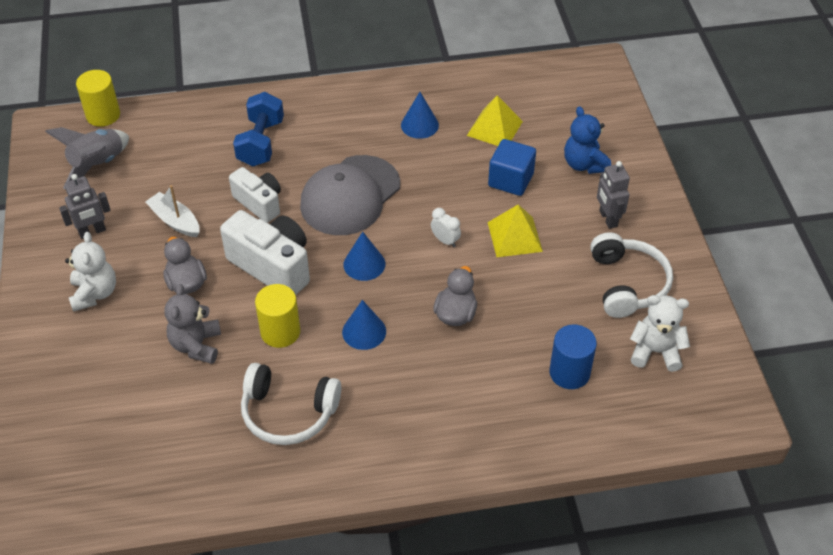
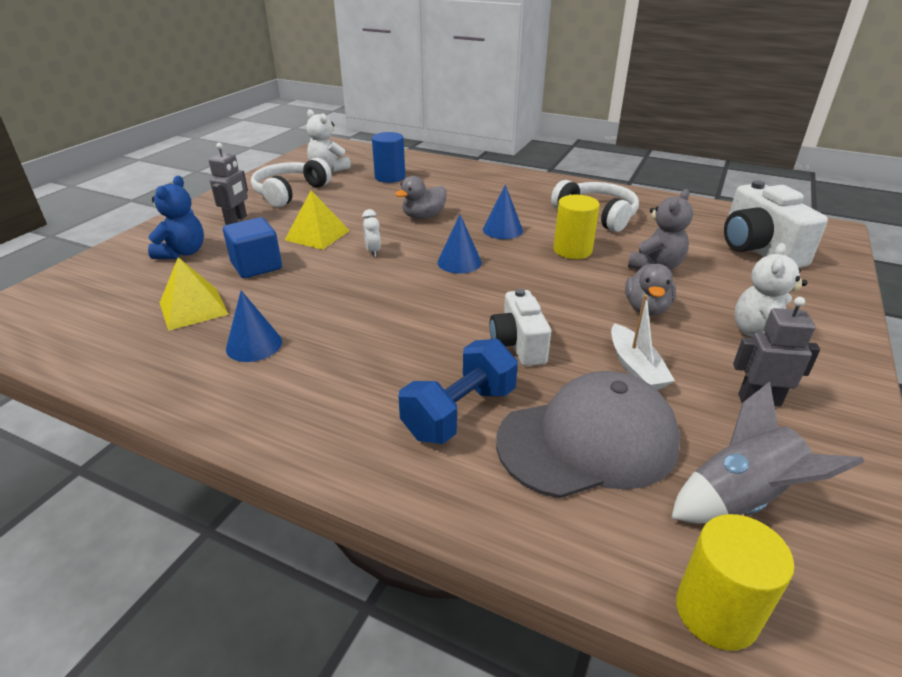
camera: 145 degrees left, 15 degrees down
(272, 266) = (546, 289): white camera -> white camera (758, 250)
(350, 196) = (413, 312): grey cap -> grey cap (588, 441)

